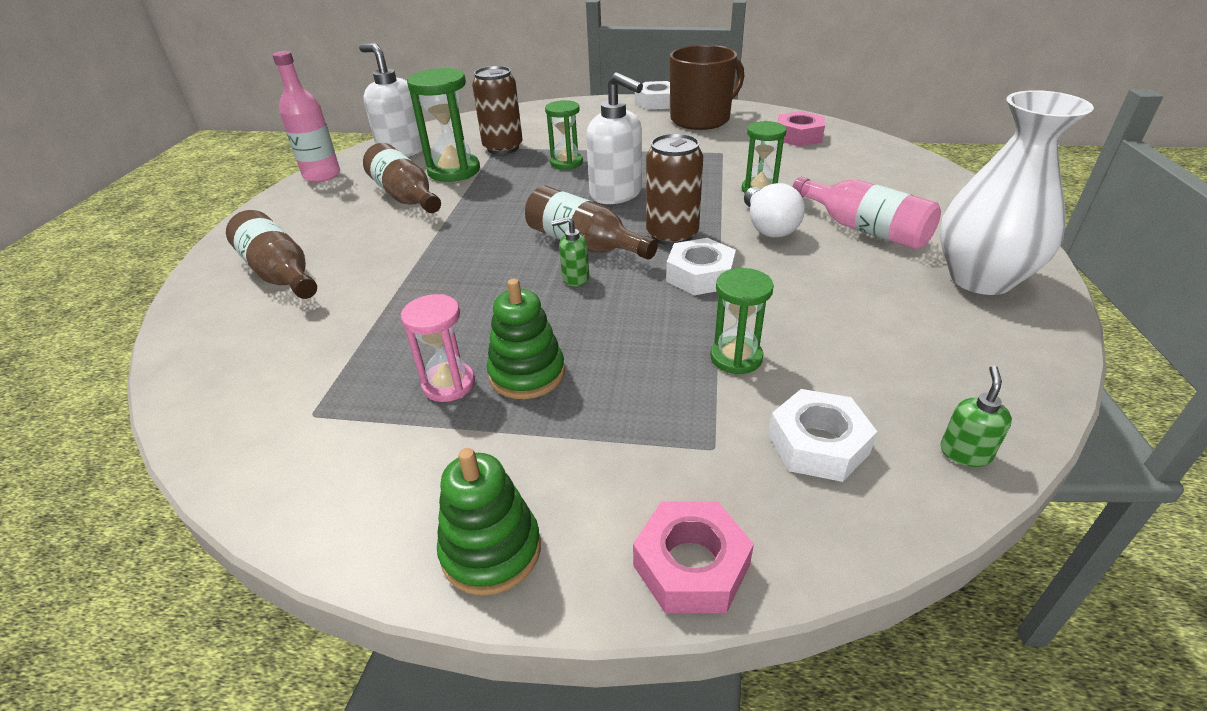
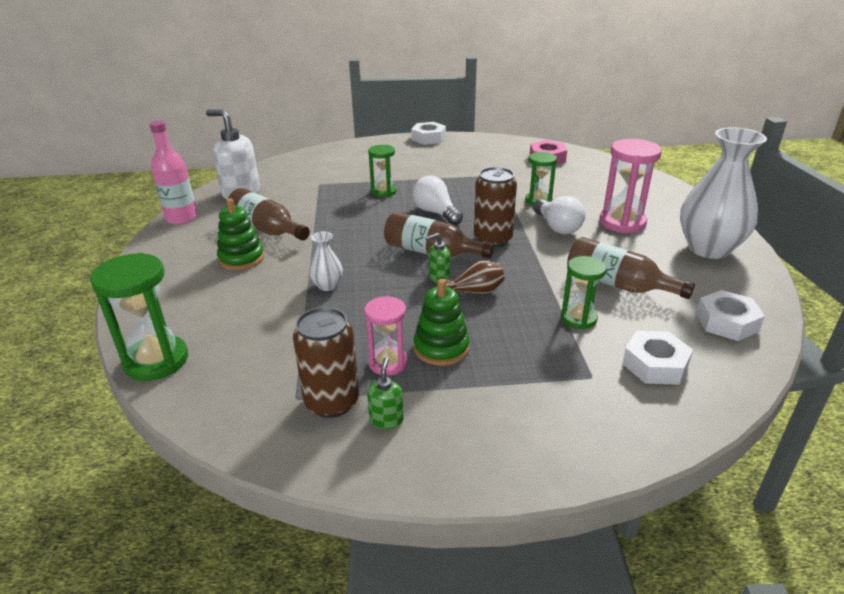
camera: 15 degrees left, 5 degrees down
(280, 273) = (198, 300): brown bottle -> brown bottle (618, 284)
(433, 273) = (327, 285): none -> white vase
(454, 171) = (295, 205): green hourglass -> green hourglass (156, 361)
(491, 550) = (481, 462): green stacking toy -> green stacking toy (241, 258)
(503, 148) = (325, 183): brown can -> brown can (332, 402)
(613, 303) = (476, 292): none -> brown vase
(616, 194) = (436, 213): white soap dispenser -> white light bulb
(691, 565) = (612, 447): pink nut -> none
(700, 275) = (527, 266): white nut -> white nut (726, 322)
(701, 119) = (470, 150): brown mug -> none
(864, 229) = (622, 222): pink bottle -> pink hourglass
(965, 453) = (742, 356): green soap dispenser -> green soap dispenser (386, 420)

